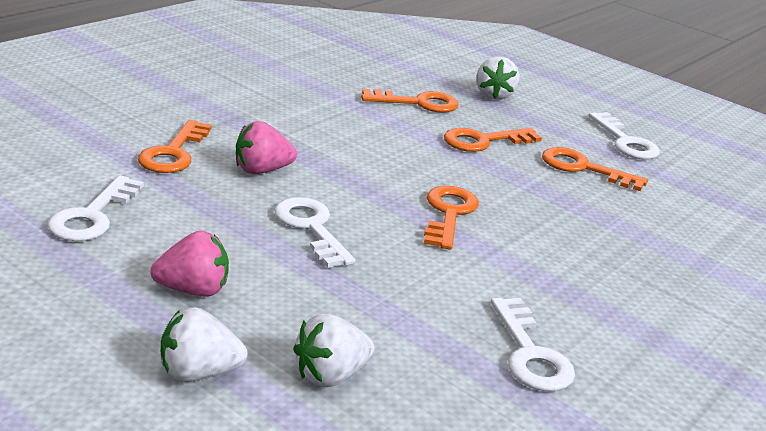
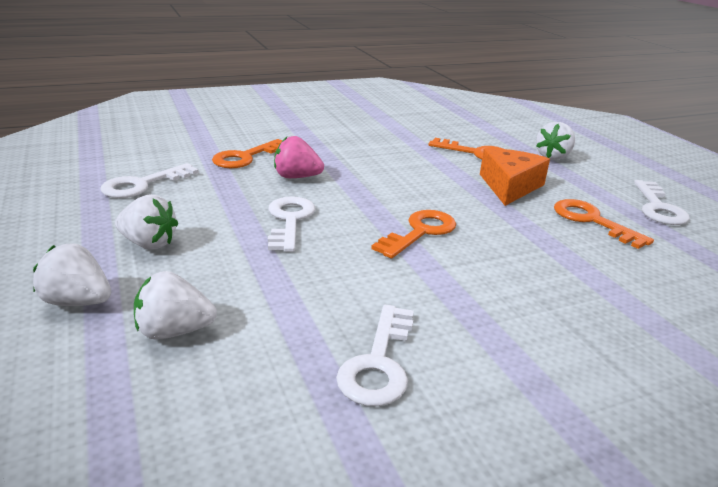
camera: 30 degrees right, 0 degrees up
(193, 290) = (149, 244): pink strawberry -> white strawberry
(483, 141) = (509, 186): orange key -> orange cheese

